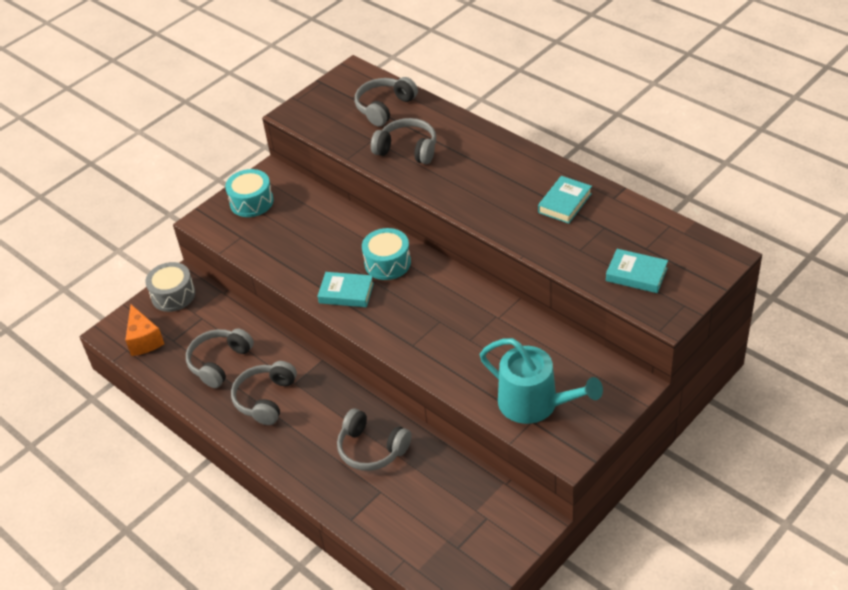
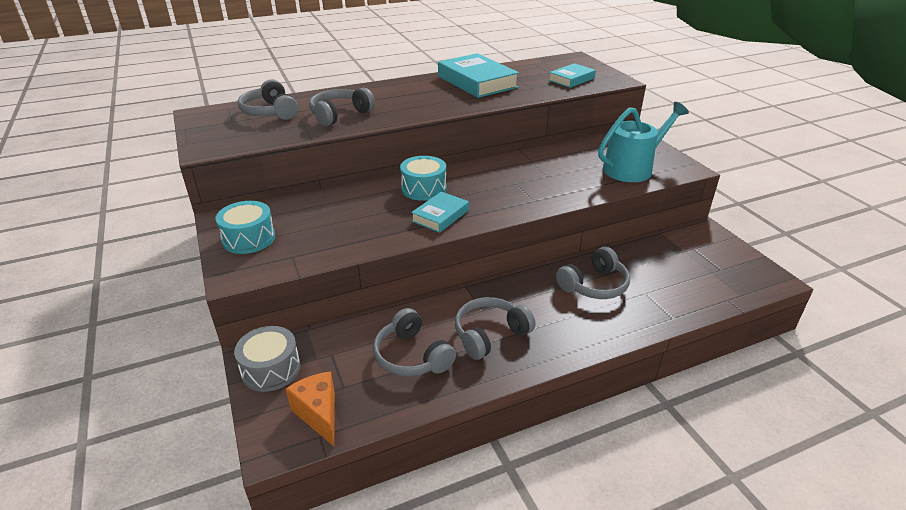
camera: 70 degrees left, 10 degrees down
(144, 340) = (319, 414): orange cheese -> orange cheese turned 120 degrees counterclockwise
(265, 399) = (490, 335): grey headphones -> grey headphones turned 105 degrees clockwise
(565, 203) = (477, 82): turquoise book -> turquoise book, size x1.77

